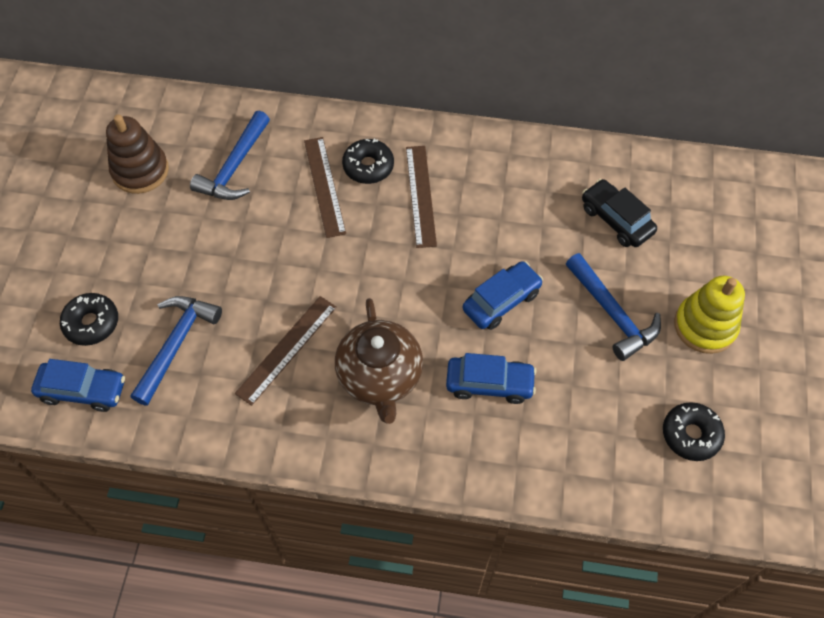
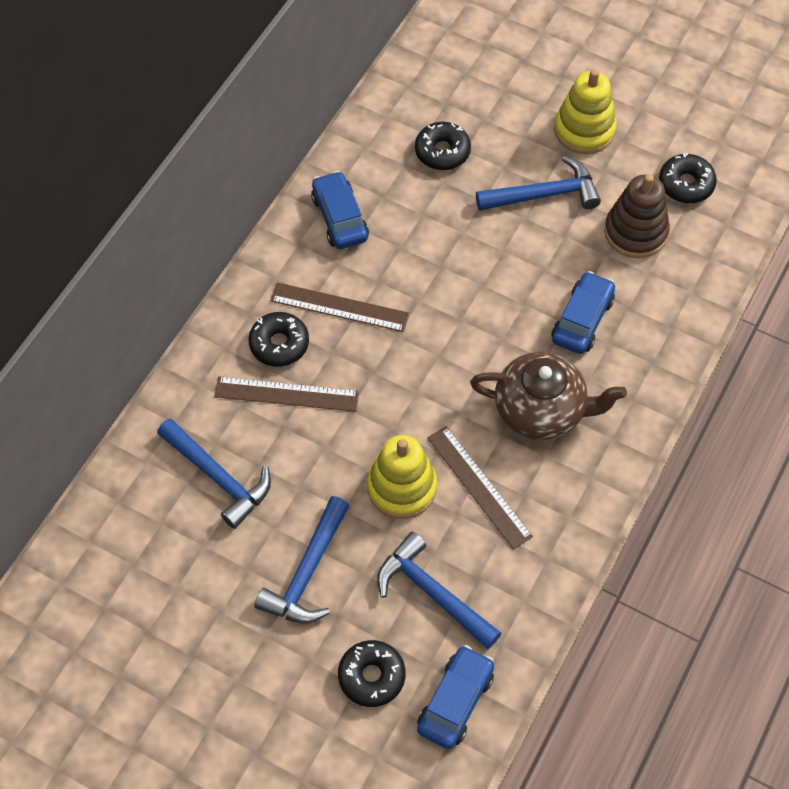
camera: 70 degrees left, 0 degrees up
(140, 171) = (177, 581): brown stacking toy -> brown stacking toy (635, 232)
(170, 251) = (307, 573): none -> blue hammer
(266, 292) = (401, 487): none -> yellow stacking toy
(501, 301) = (496, 279): blue car -> blue car (339, 218)
(616, 220) = (442, 152): black car -> black donut

